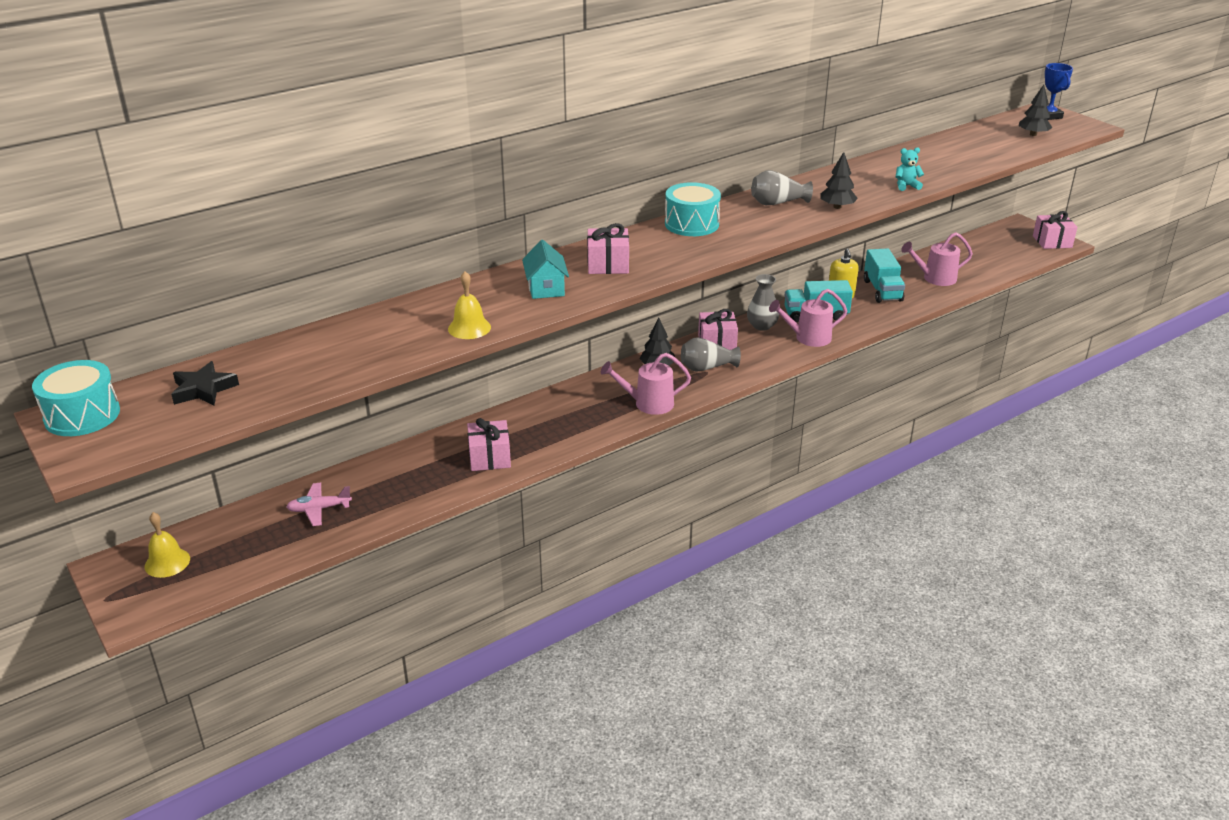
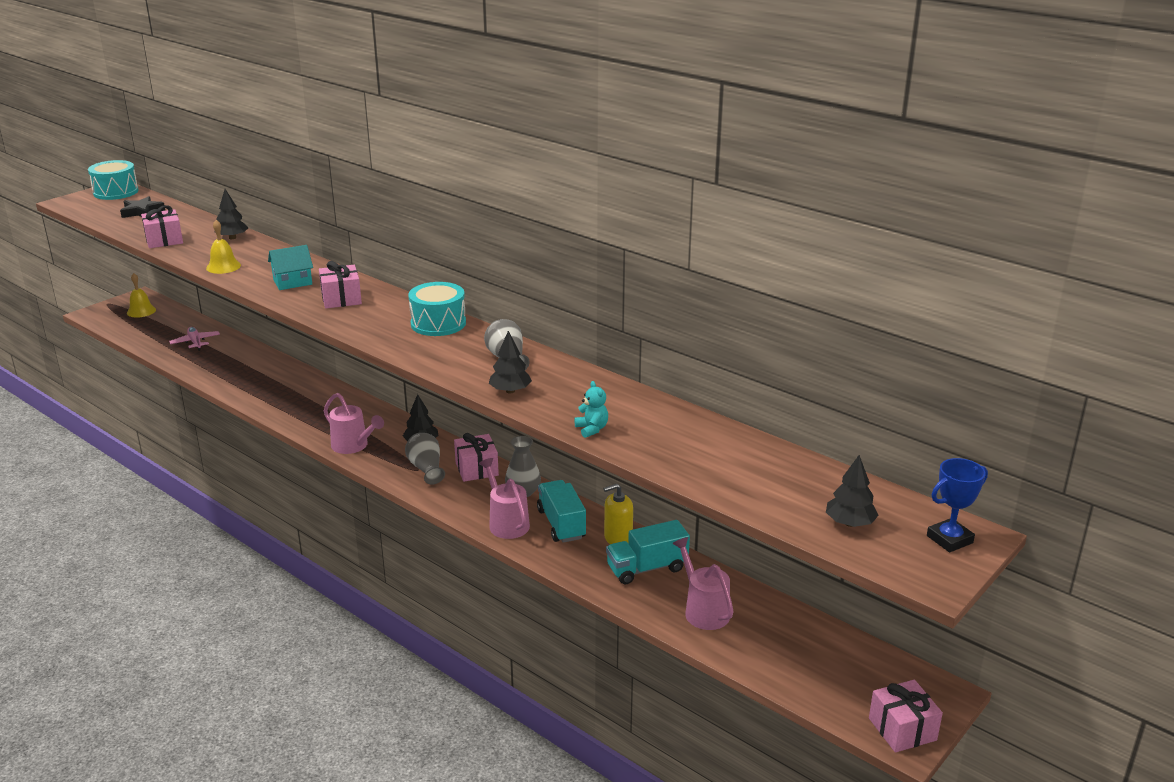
camera: 75 degrees right, 5 degrees down
(373, 322) = (232, 238): none -> black tree
(490, 457) = (262, 390): pink gift -> pink gift (164, 240)
(648, 404) = (353, 446): pink watering can -> pink watering can turned 150 degrees clockwise

